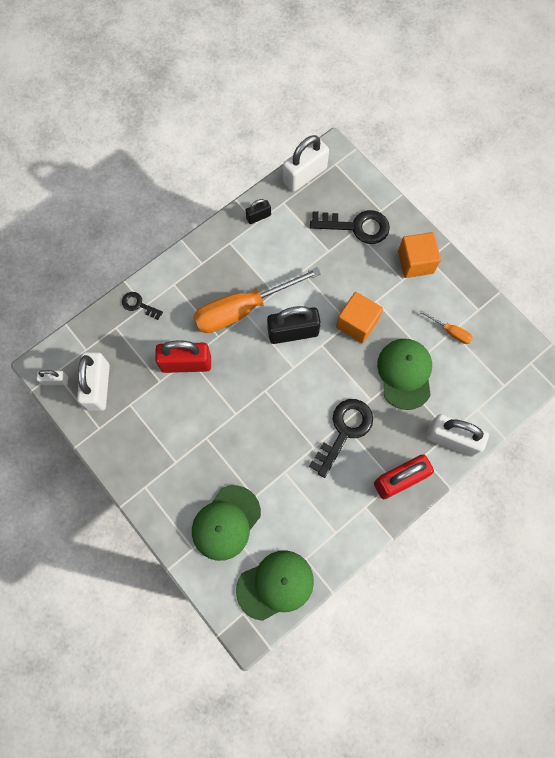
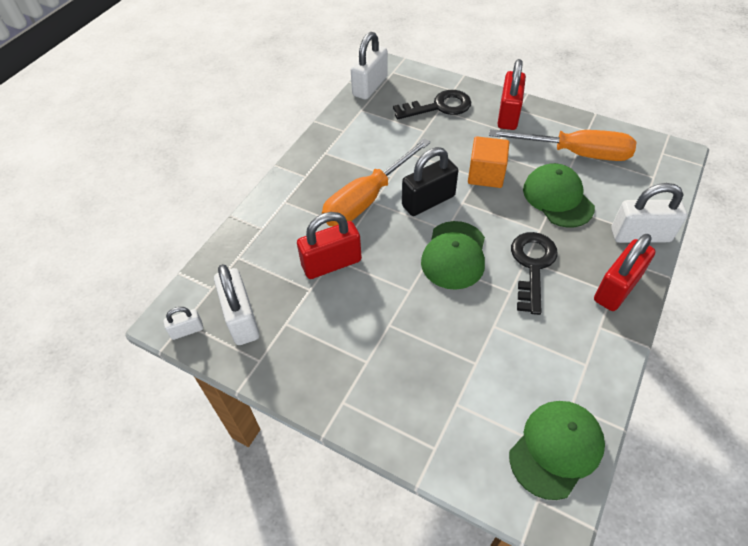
camera: 20 degrees left, 20 degrees down
(139, 305) = (255, 230): black key -> none
(226, 522) = (459, 403): green cap -> green cap (454, 255)
(258, 216) = (343, 126): black padlock -> none
(415, 262) = (508, 115): orange cube -> red padlock
(450, 331) = (575, 153): orange screwdriver -> orange screwdriver, size x2.34

